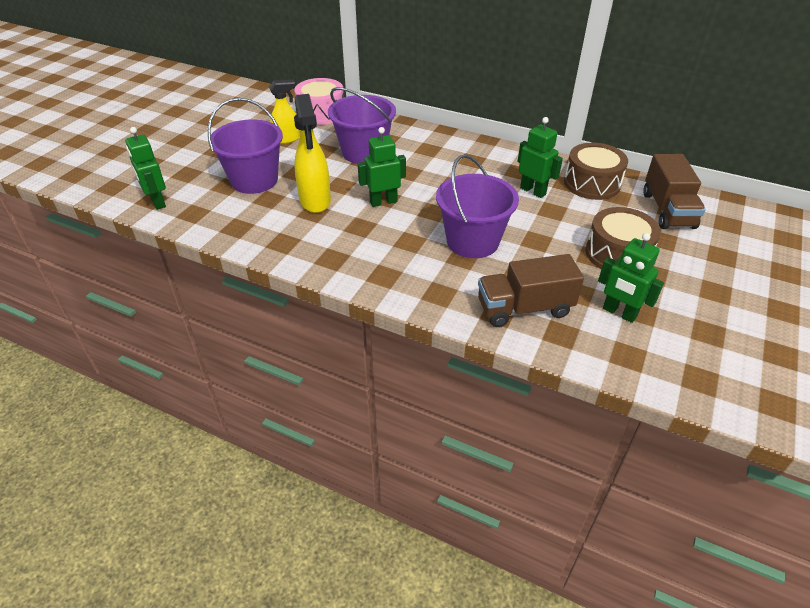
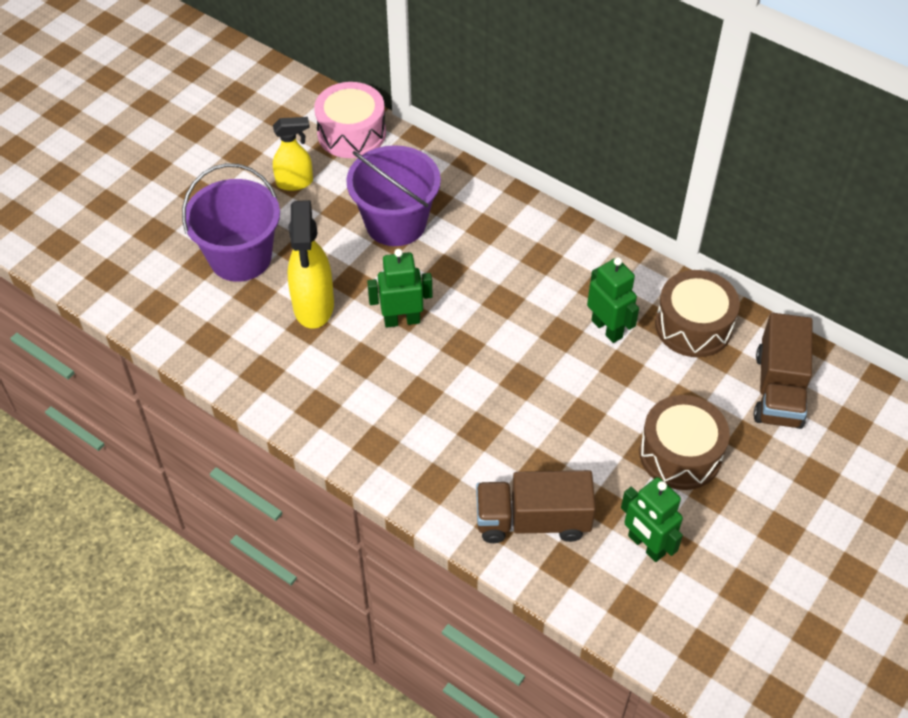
camera: 10 degrees right, 10 degrees up
(157, 202) = (113, 280): green robot -> none
(472, 241) = (500, 405): purple bucket -> none

